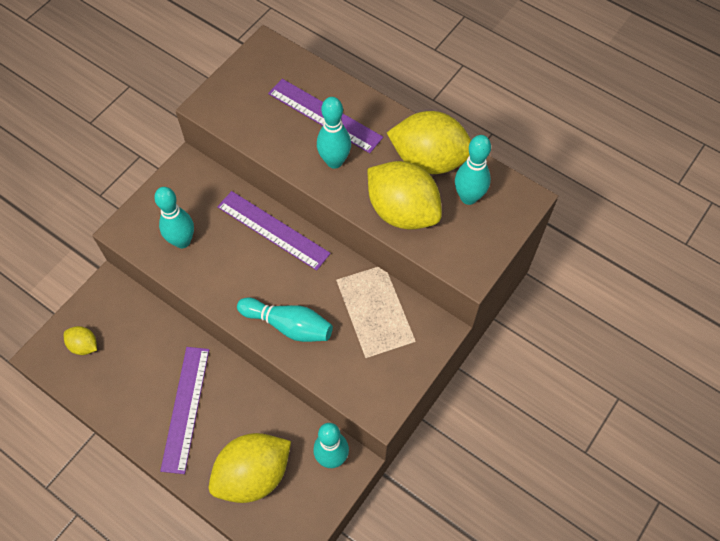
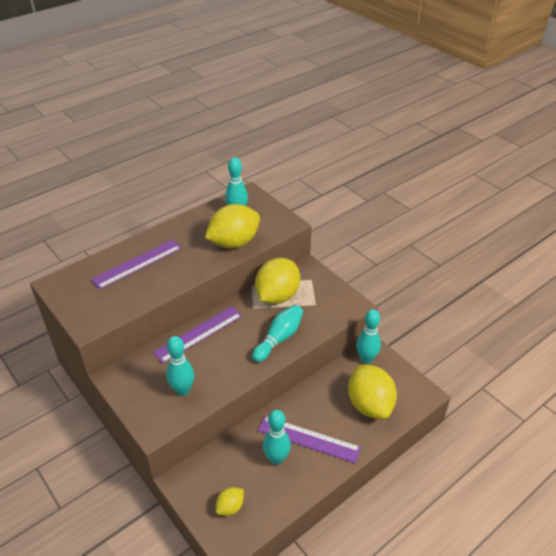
camera: 75 degrees left, 20 degrees down
(334, 161) = (179, 266): turquoise bowling pin -> turquoise bowling pin (276, 459)
(429, 160) = (201, 224): yellow lemon -> yellow lemon (277, 296)

